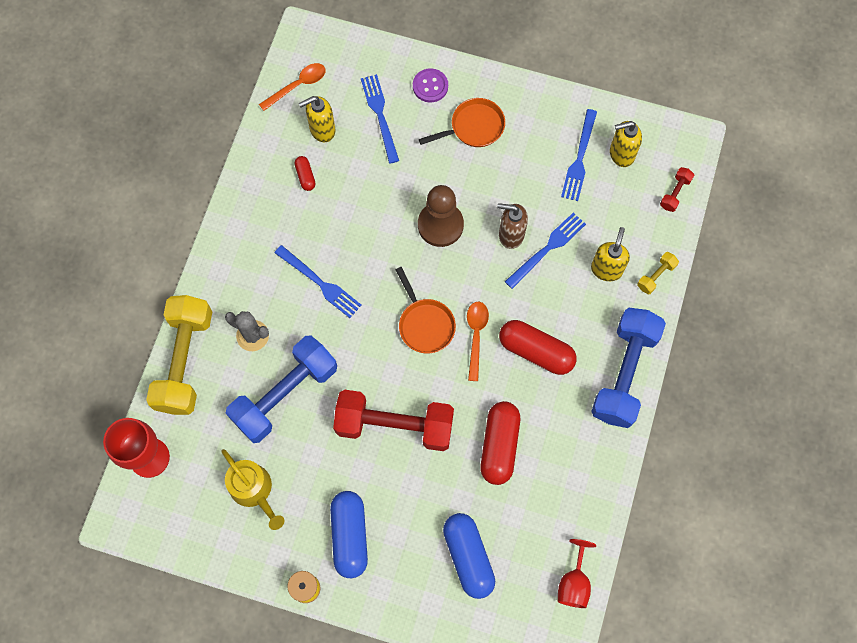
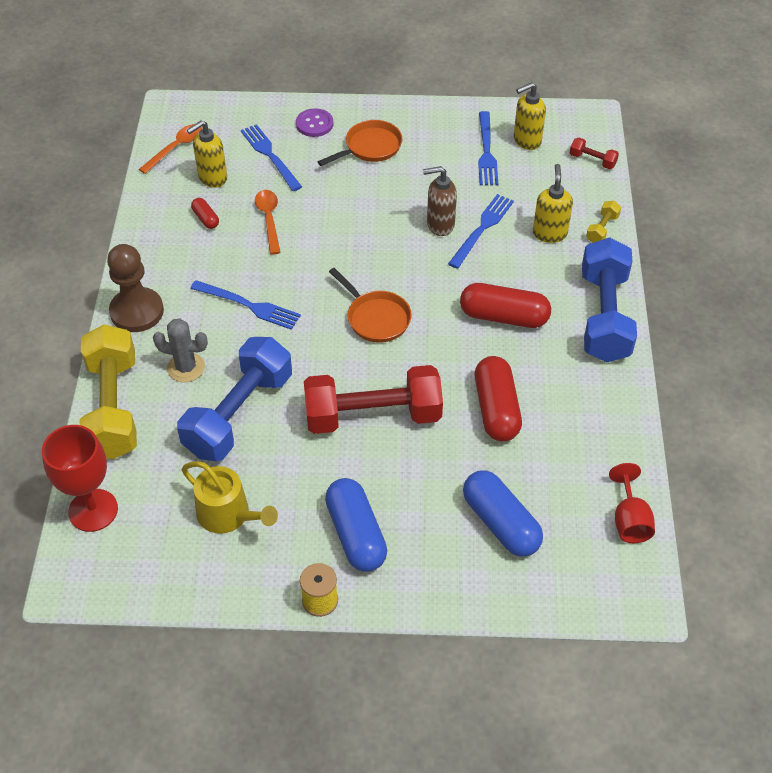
camera: 15 degrees left, 20 degrees down
(440, 225) = (363, 231): brown pawn -> brown pawn (137, 311)
(476, 336) = (435, 317): orange spoon -> orange spoon (269, 219)
(675, 193) = (592, 160): red dumbbell -> red dumbbell turned 75 degrees counterclockwise

